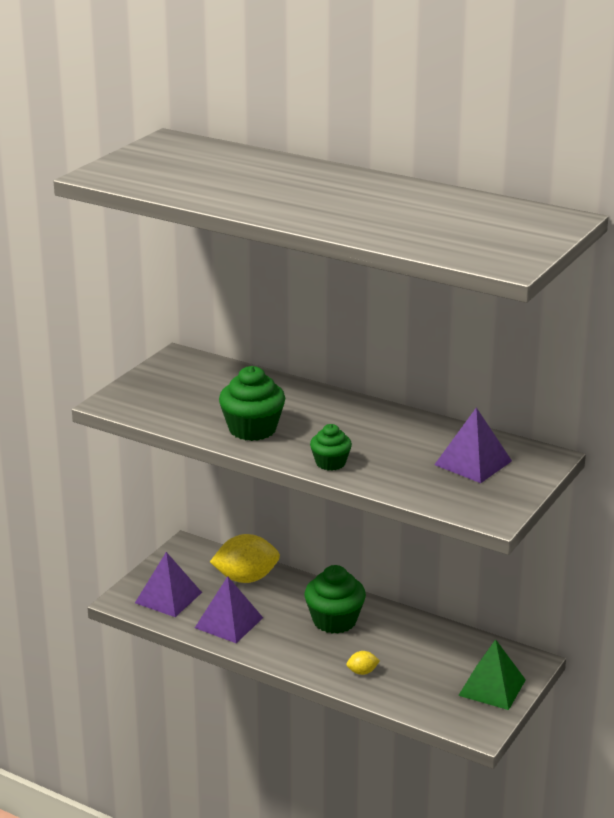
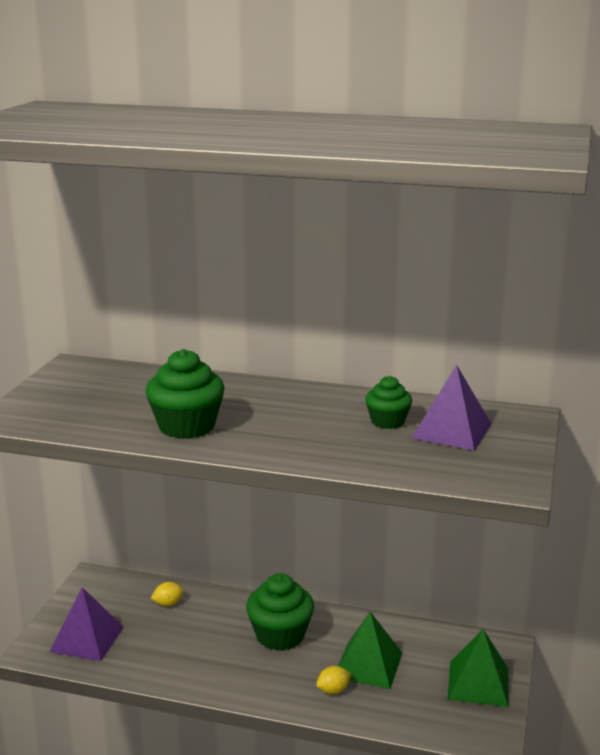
camera: 15 degrees left, 5 degrees down
(228, 622) = (164, 657): purple pyramid -> none
(246, 578) = (168, 603): yellow lemon -> yellow lemon, size x0.45
(330, 463) = (294, 450): green cupcake -> green cupcake (387, 421)
(402, 657) = (368, 665): none -> green pyramid

